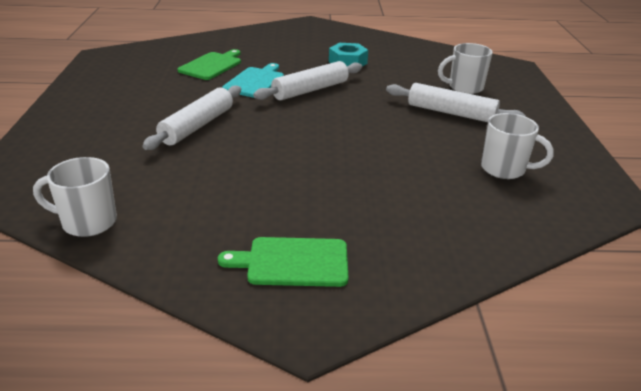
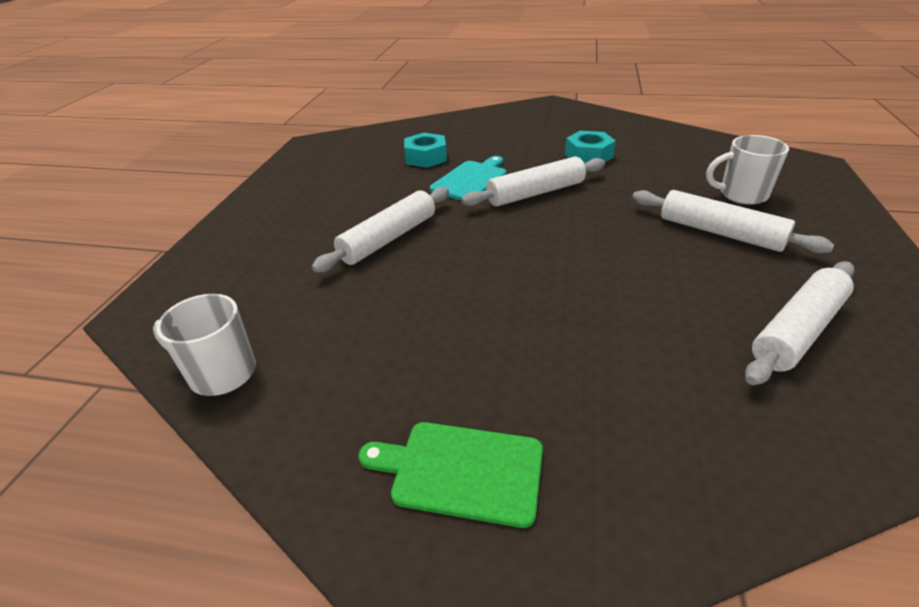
camera: 15 degrees right, 5 degrees up
(212, 65) = (426, 157): green cutting board -> turquoise nut
(504, 169) = (797, 331): white mug -> white rolling pin

